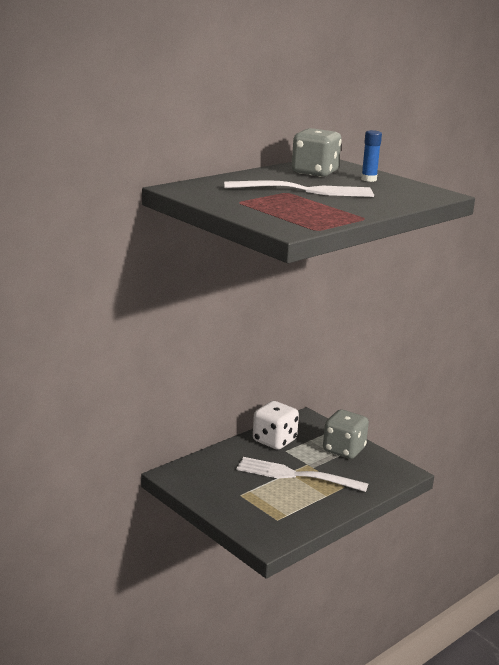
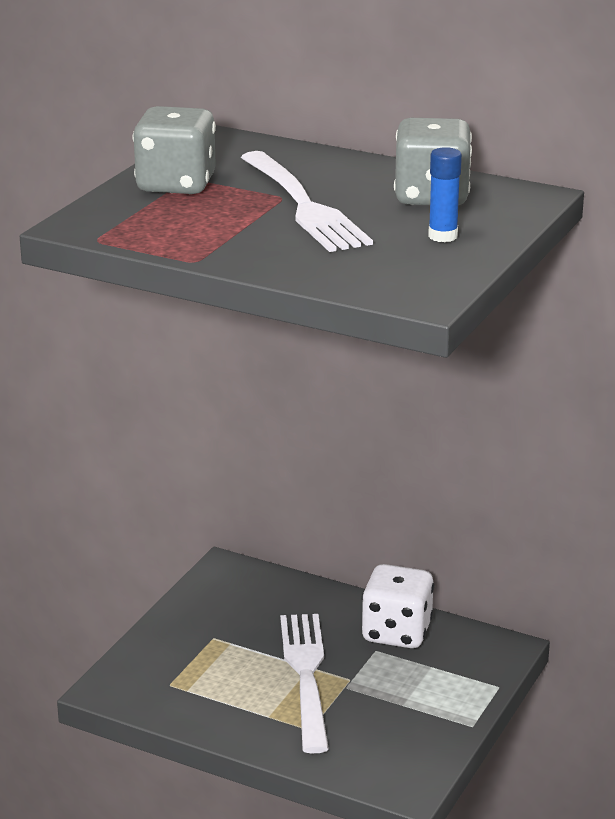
camera: 70 degrees right, 5 degrees up
(344, 450) = (427, 707): grey dice -> grey dice (176, 184)

